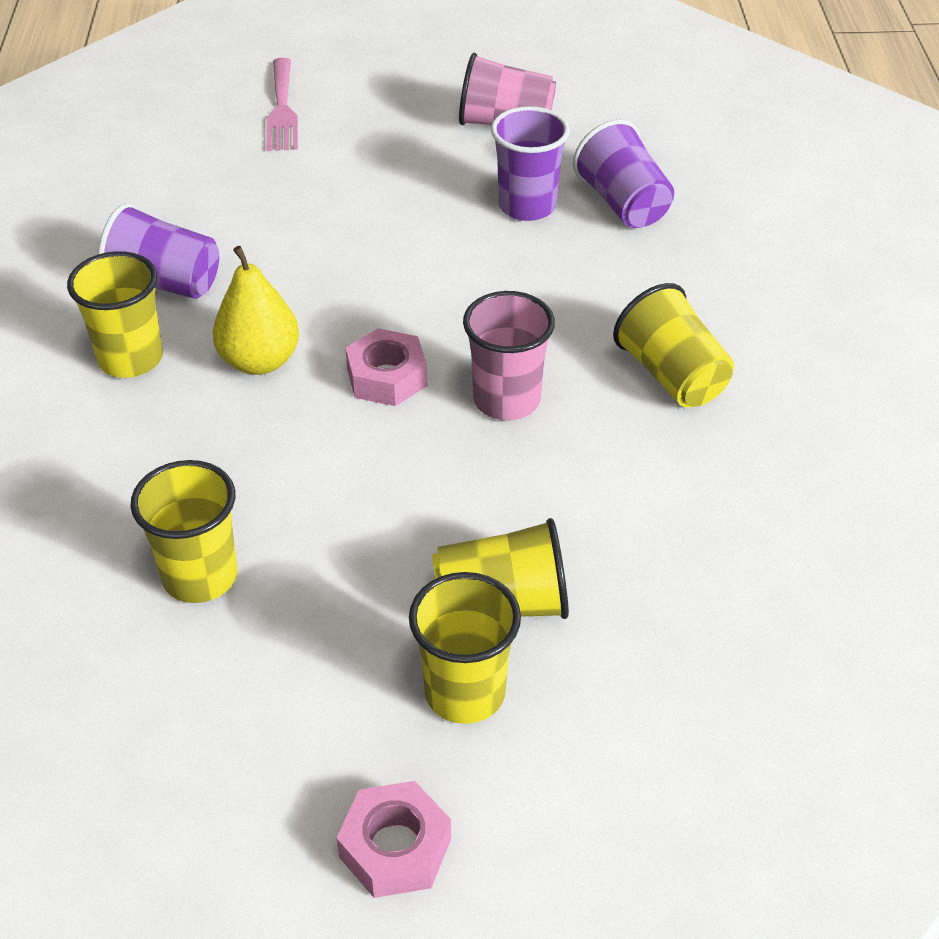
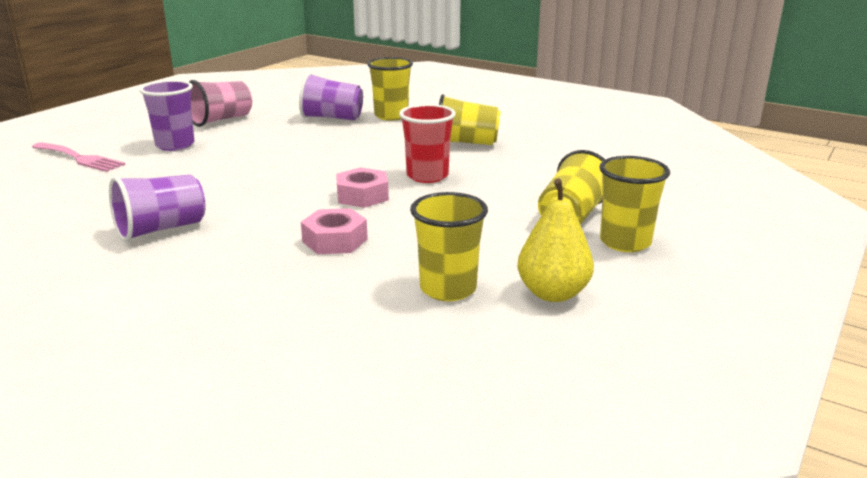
camera: 55 degrees left, 20 degrees down
(130, 359) = (212, 258): yellow cup -> yellow cup (391, 116)
(260, 361) = (288, 222): yellow pear -> yellow pear (553, 293)
(395, 848) = (721, 290): pink nut -> pink nut (335, 240)
(506, 400) = (427, 176): pink cup -> red cup
(527, 206) = (293, 133): purple cup -> purple cup (175, 145)

